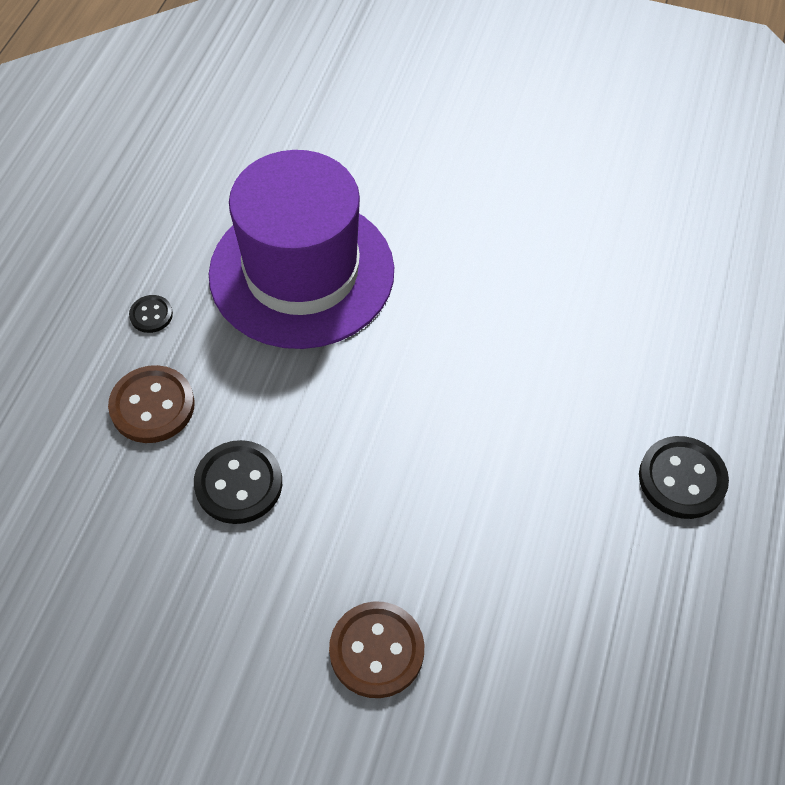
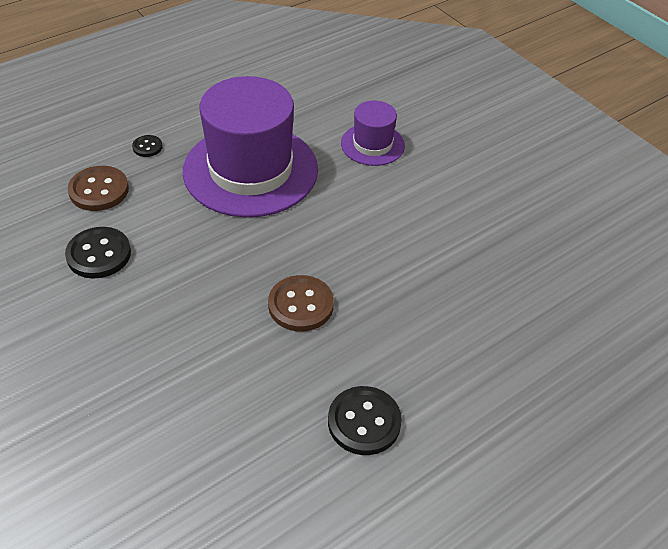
camera: 35 degrees right, 10 degrees down
(376, 650) = (73, 389): brown button -> brown button (301, 305)
(402, 161) = (372, 144): none -> purple hat

